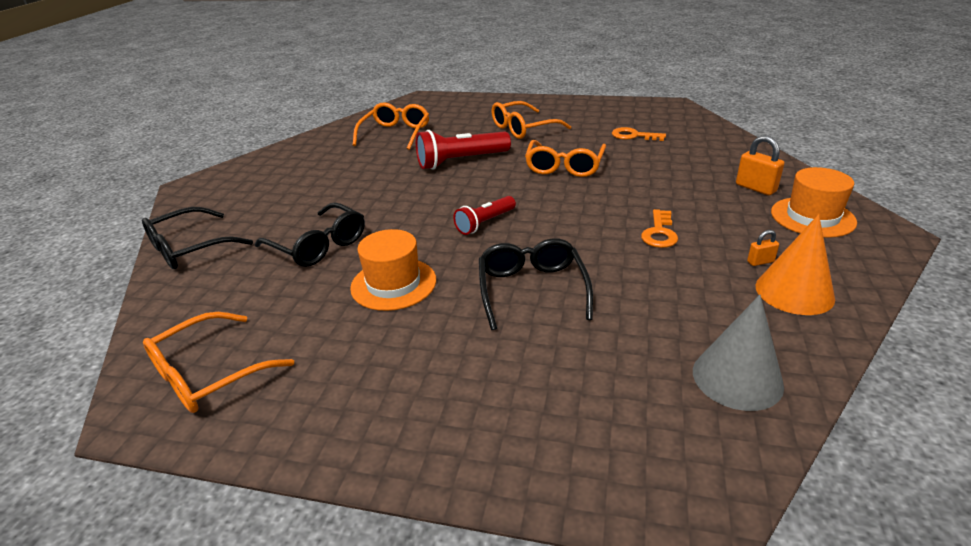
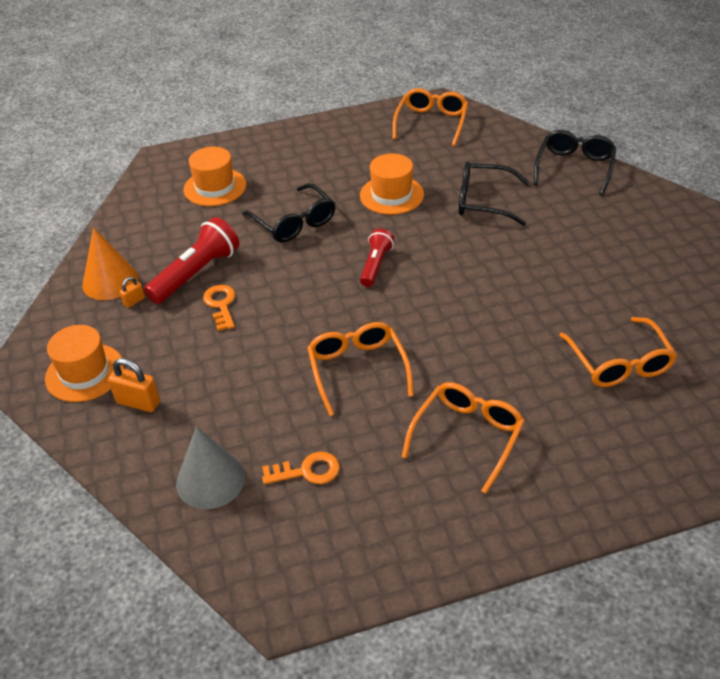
camera: 150 degrees right, 10 degrees up
(461, 161) = (479, 338): red flashlight -> red flashlight (196, 274)
(612, 384) = (215, 187): none -> orange hat
(737, 378) = (148, 212): grey cone -> grey cone (210, 480)

